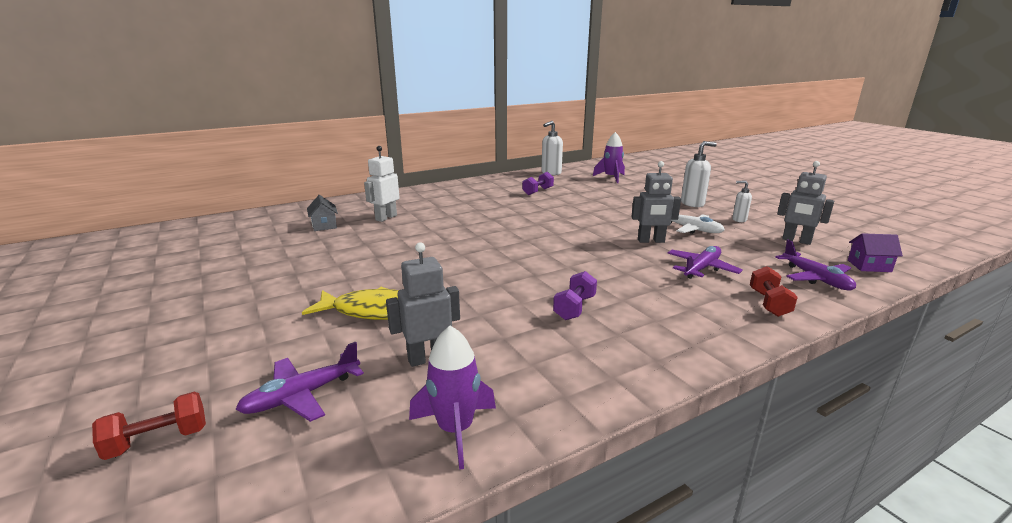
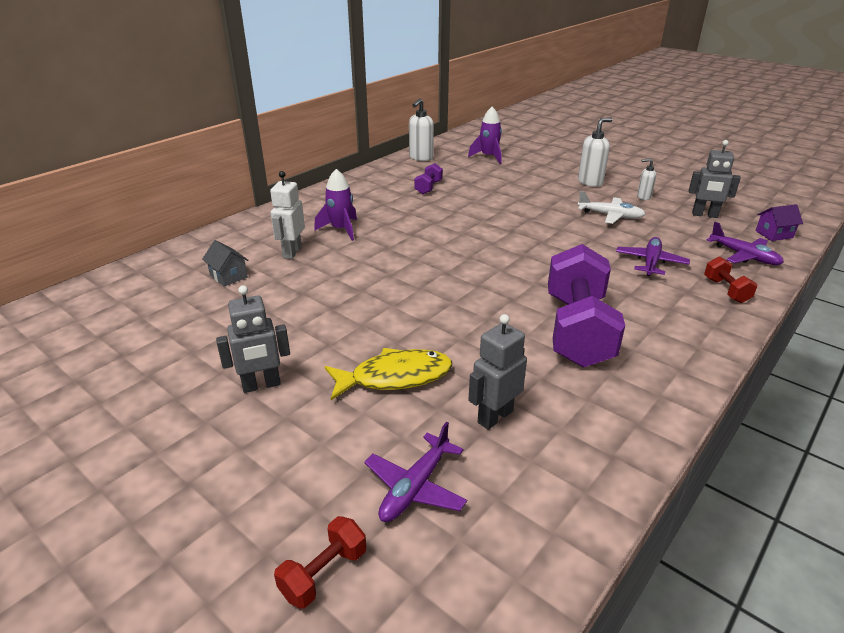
camera: 20 degrees left, 10 degrees up
(455, 430) = (579, 480): purple rocket -> purple rocket (341, 230)
(574, 308) = (577, 330): purple dumbbell -> purple dumbbell, size x2.28
(651, 241) = (586, 237): grey robot -> grey robot (261, 385)

